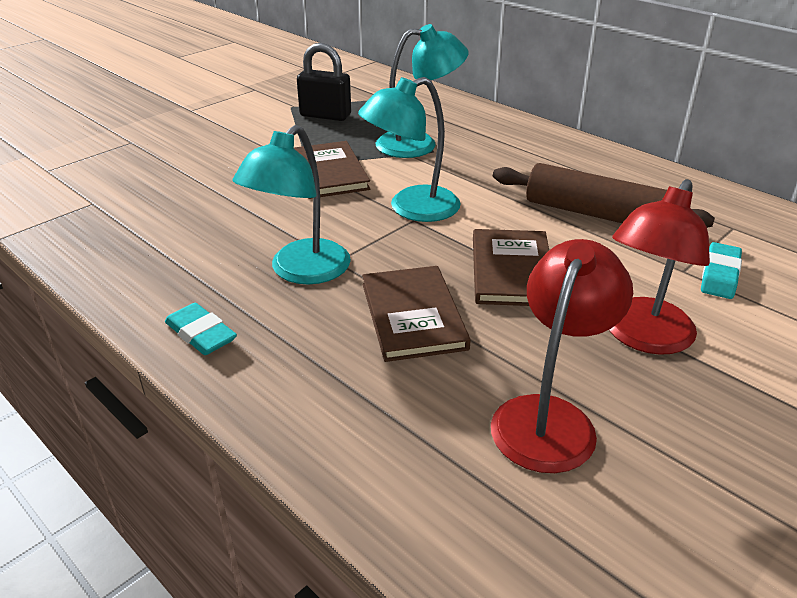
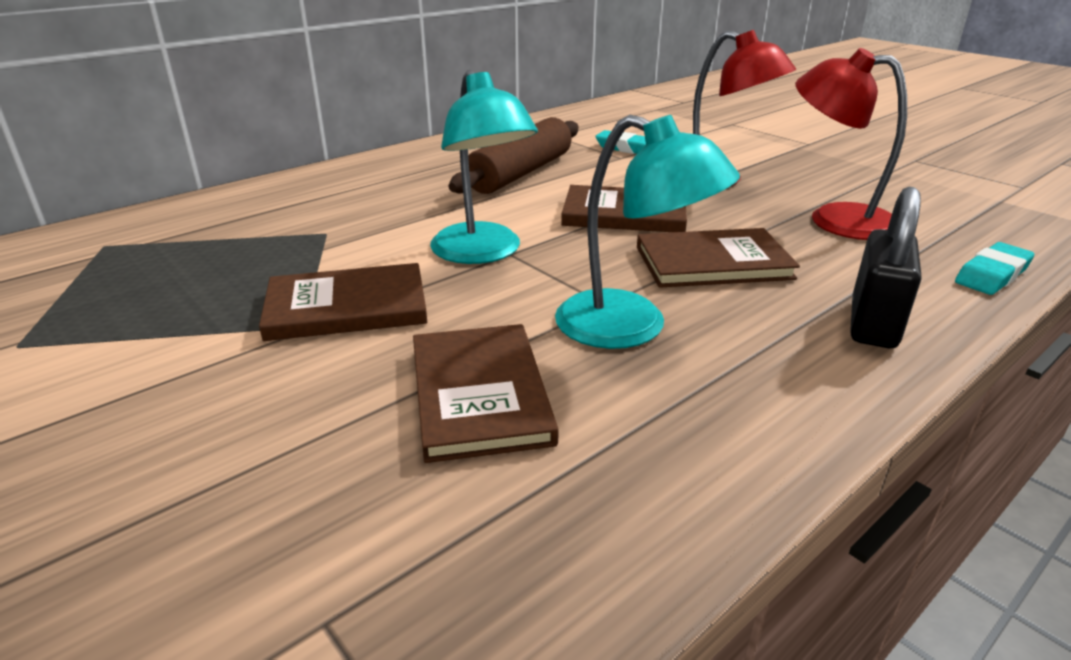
camera: 85 degrees left, 5 degrees down
(201, 334) = (794, 401): turquoise eraser -> turquoise eraser (992, 275)
(231, 221) = (479, 394): none -> brown book
(325, 115) = (109, 308): black padlock -> black padlock (873, 324)
(419, 144) = (296, 240): turquoise lamp -> none

